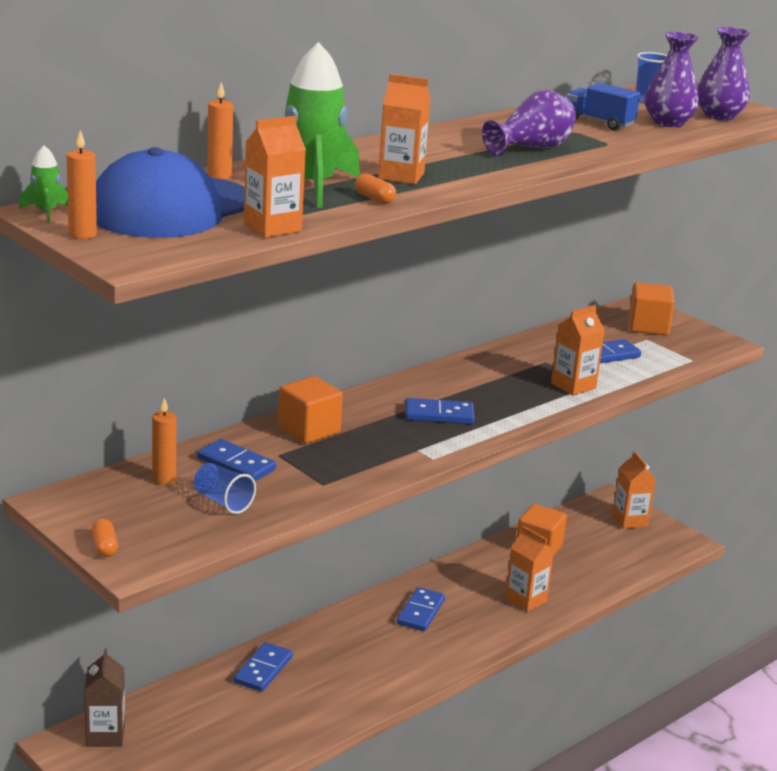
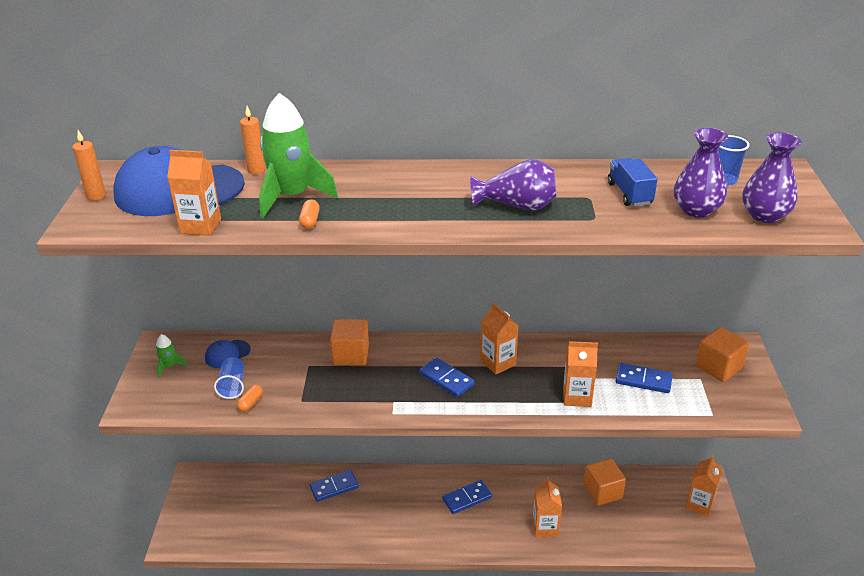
camera: 45 degrees right, 10 degrees up
(46, 212) = (112, 172): green rocket -> green rocket (169, 366)
(105, 547) = (138, 387): orange capsule -> orange capsule (251, 403)
(105, 735) = (216, 482): brown carton -> none
(164, 479) = (227, 354): orange candle -> blue cap
(236, 464) = (277, 361): blue domino -> none
(401, 176) = (368, 205): orange carton -> orange carton (498, 363)

